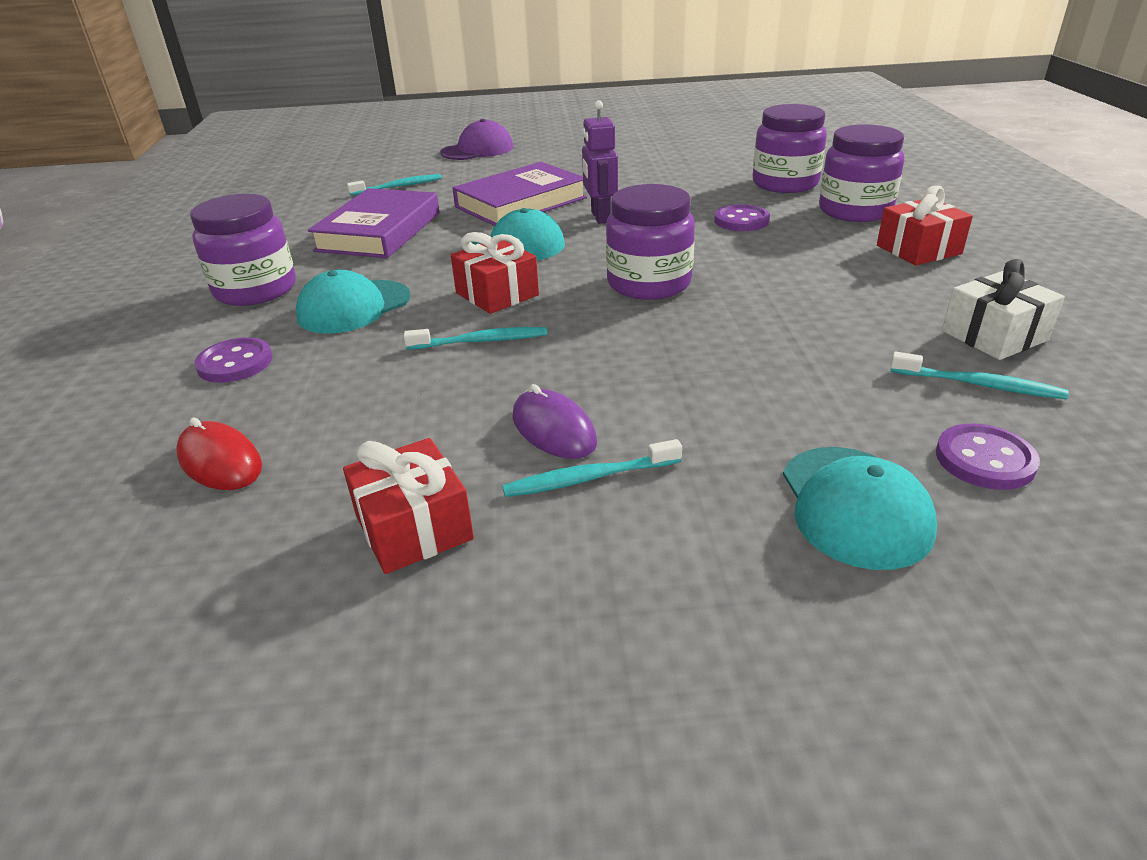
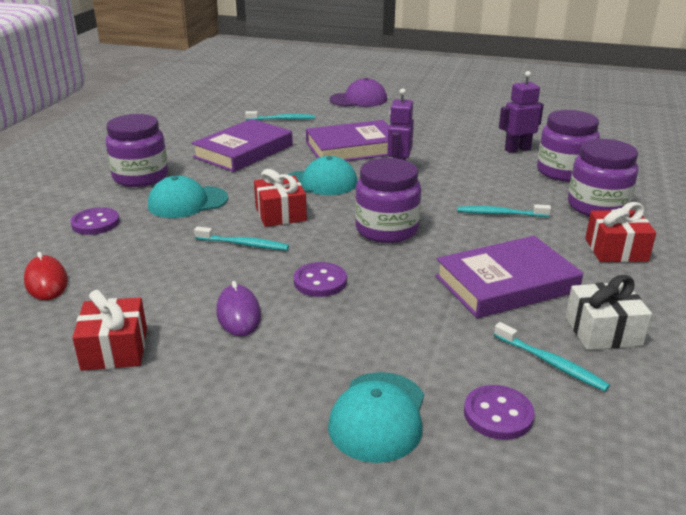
camera: 20 degrees right, 5 degrees down
(589, 478) = (233, 350): turquoise toothbrush -> turquoise toothbrush (500, 214)
(713, 170) = (517, 149): none -> purple robot
(741, 220) = (499, 196): purple button -> purple button (320, 281)
(843, 311) = (506, 284): none -> purple book

